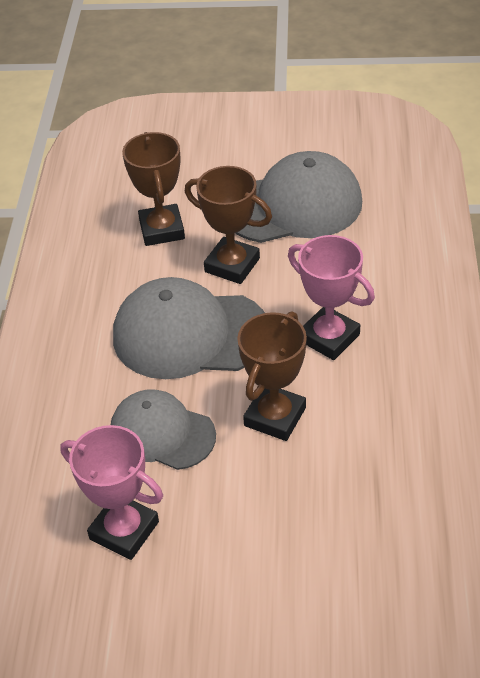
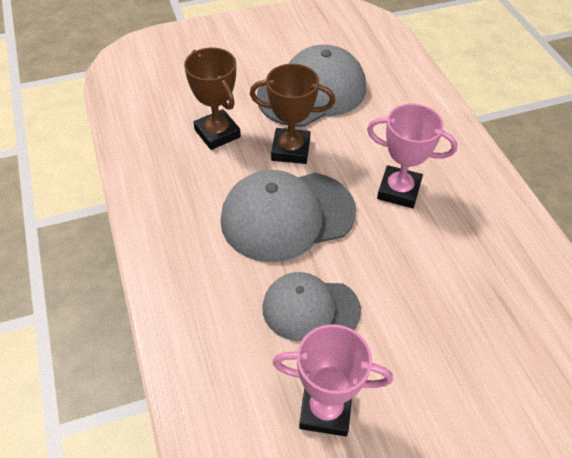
camera: 25 degrees left, 5 degrees up
(275, 416) = (394, 268): brown trophy -> none

